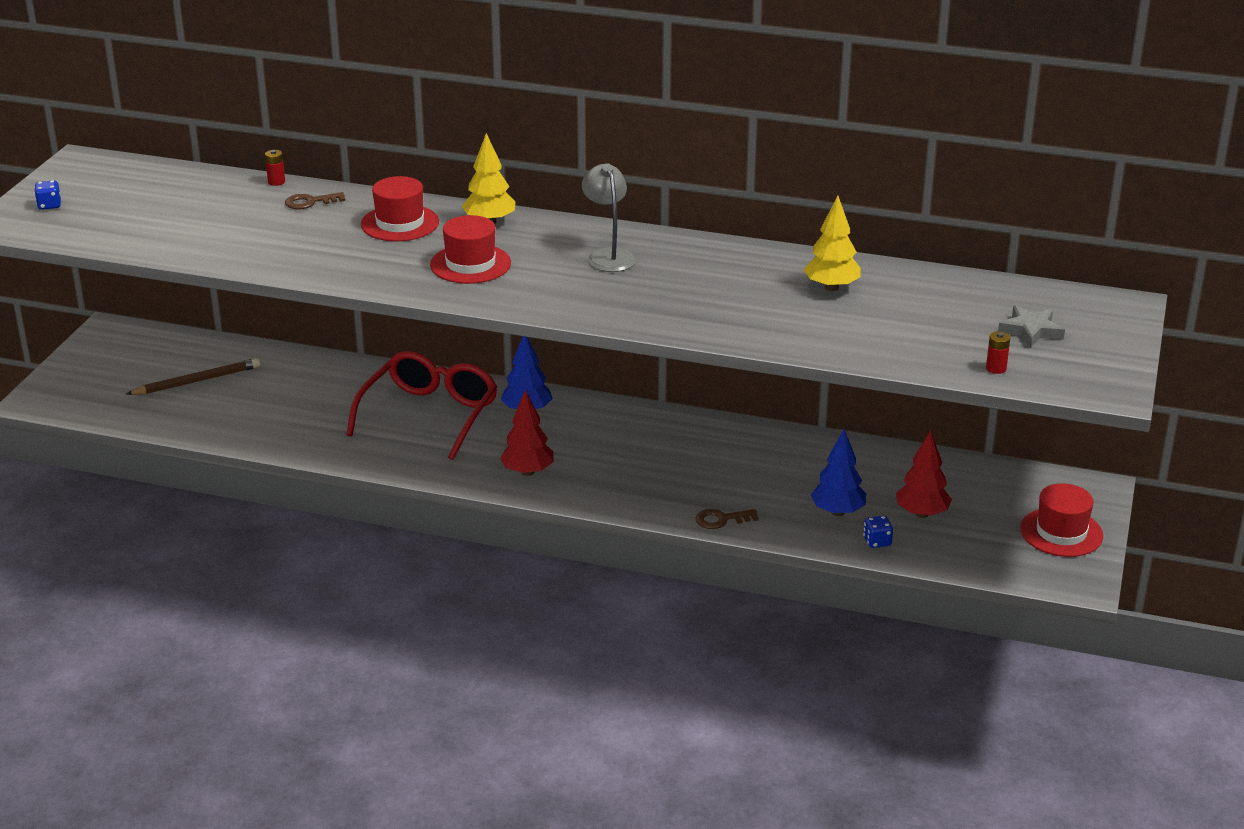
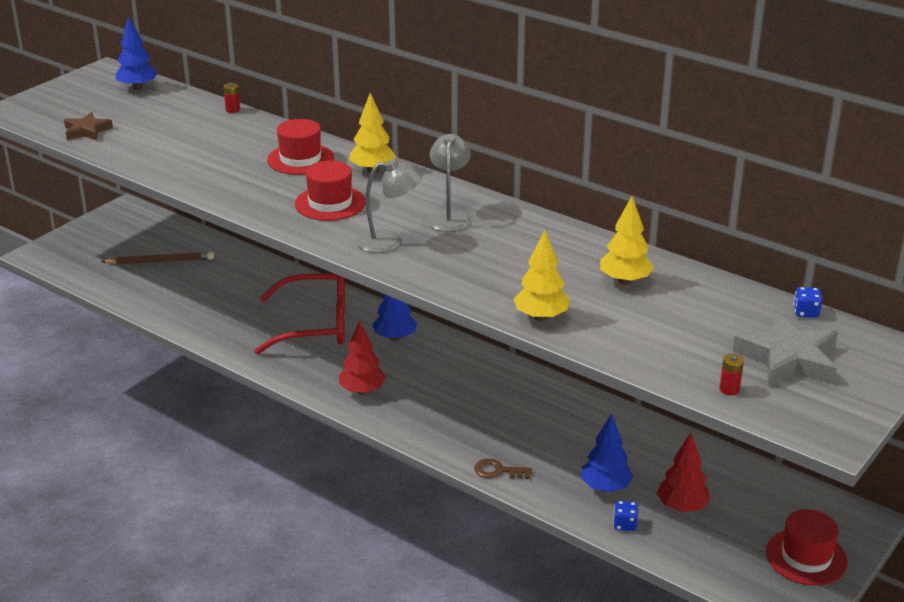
camera: 20 degrees right, 0 degrees up
(49, 205) = (55, 101): blue dice -> blue dice (806, 312)
(120, 233) = (87, 131): none -> brown star
(139, 174) = (137, 88): none -> blue tree
(310, 202) = (245, 130): brown key -> none
(430, 415) = (316, 325): red glasses -> red glasses turned 45 degrees clockwise
(565, 292) = (389, 241): none -> grey lamp
(774, 337) = (541, 317): none -> yellow tree
(1030, 331) = (788, 359): grey star -> grey star, size x1.65

